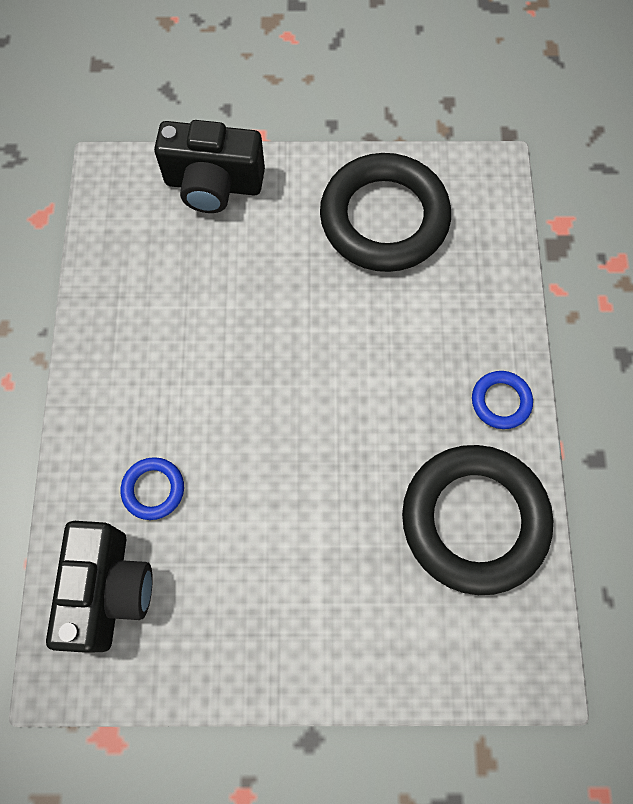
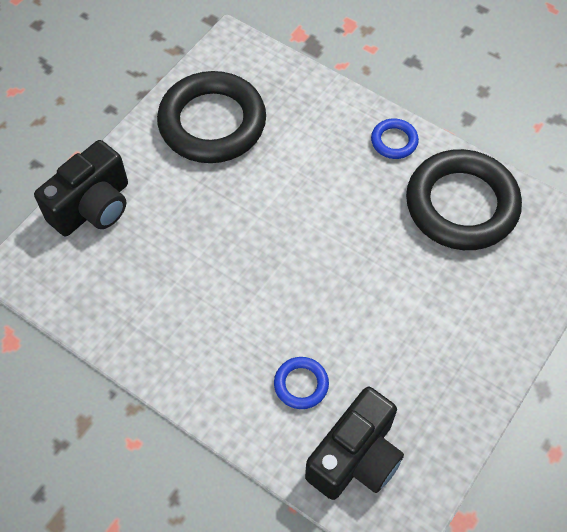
camera: 55 degrees left, 10 degrees down
(109, 590) = (356, 457): black camera -> black camera turned 90 degrees clockwise

